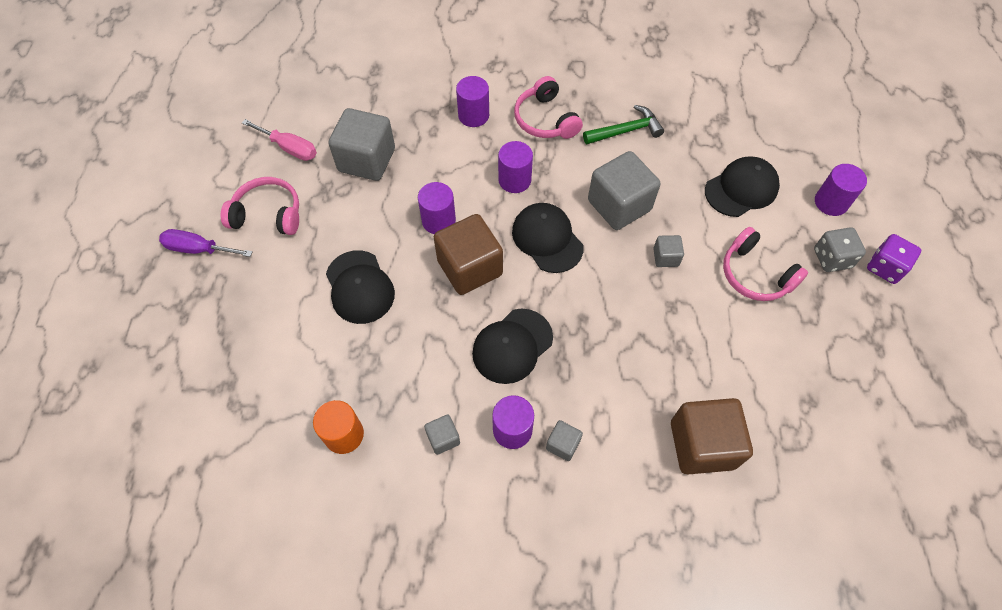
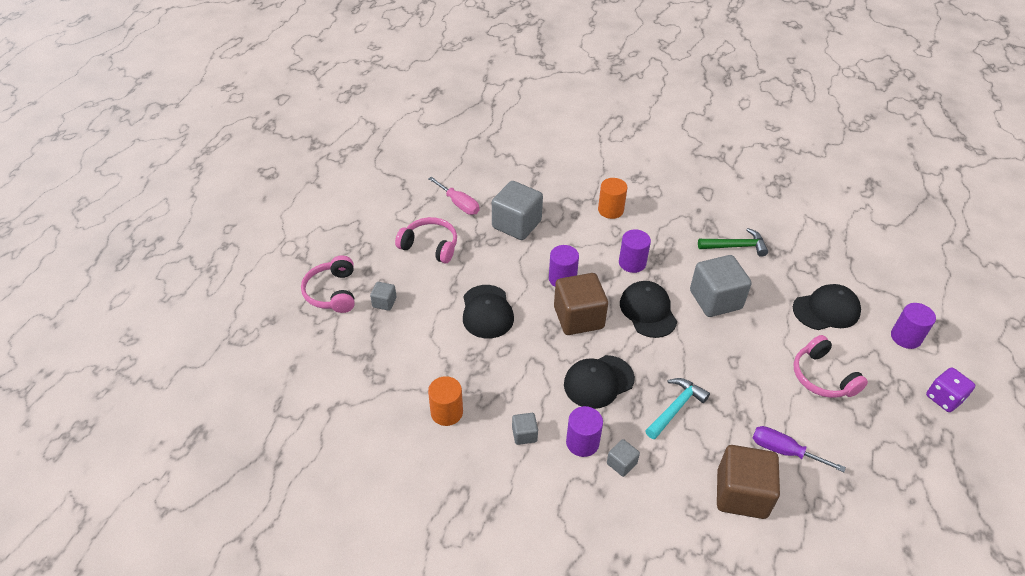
camera: 15 degrees right, 15 degrees down
(199, 249) = (371, 258): purple screwdriver -> purple screwdriver (784, 451)
(473, 115) = (610, 210): purple cylinder -> orange cylinder
(545, 119) = (669, 225): pink headphones -> pink headphones (332, 292)
(606, 356) = (676, 408): none -> turquoise hammer
(665, 257) = (746, 346): grey cube -> grey cube (384, 302)
(832, 258) = (895, 380): grey dice -> none

